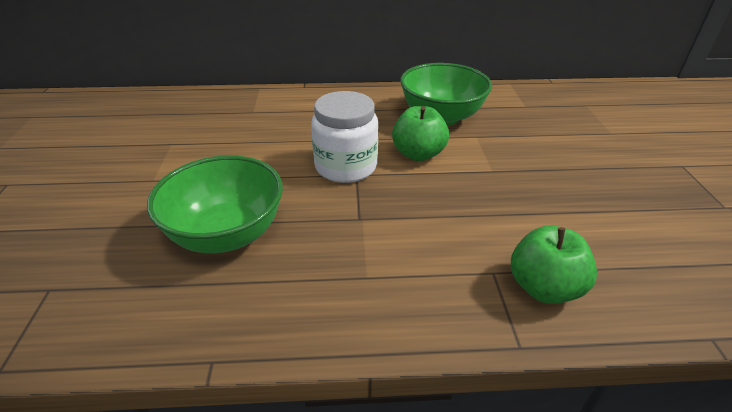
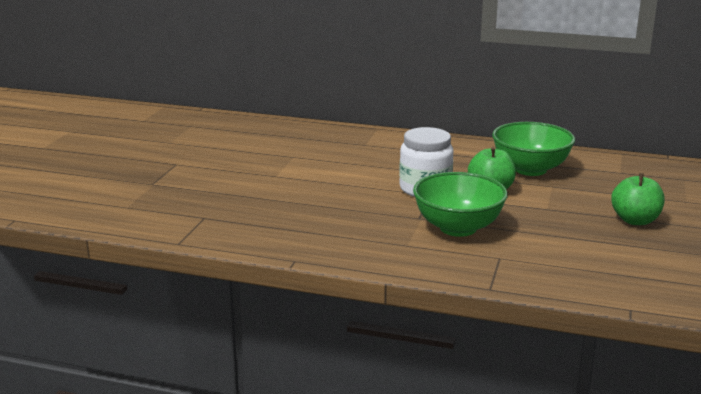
camera: 20 degrees right, 15 degrees down
(227, 234) = (320, 211): green bowl -> green bowl (458, 228)
(543, 287) = (530, 269): green apple -> green apple (635, 220)

